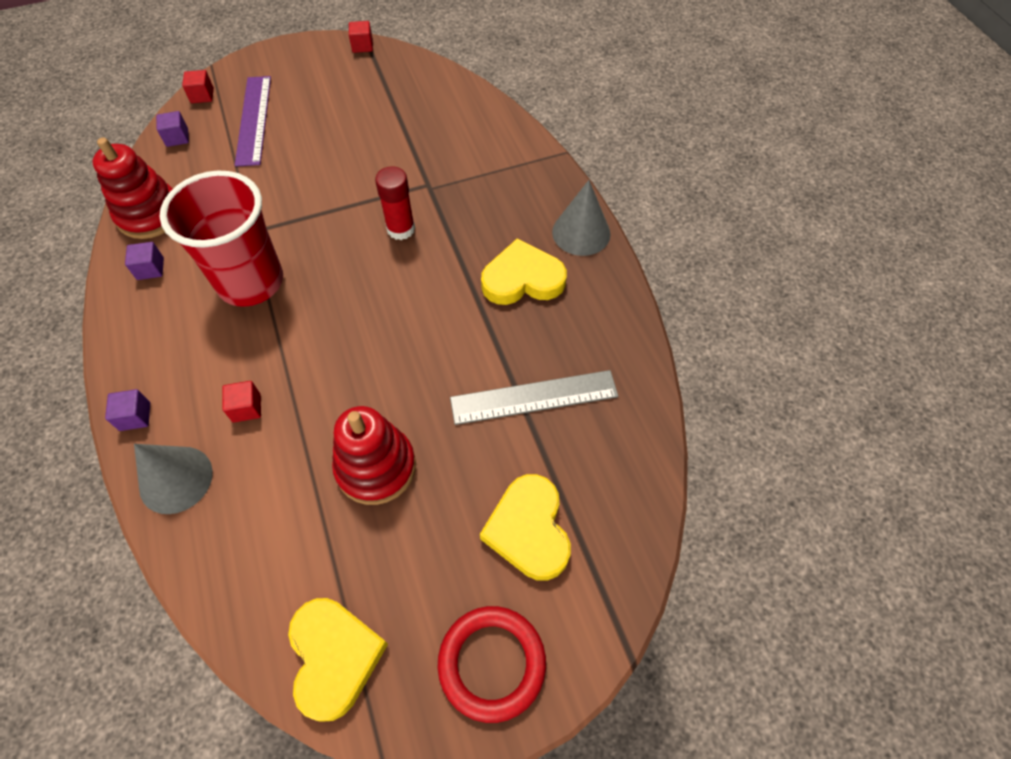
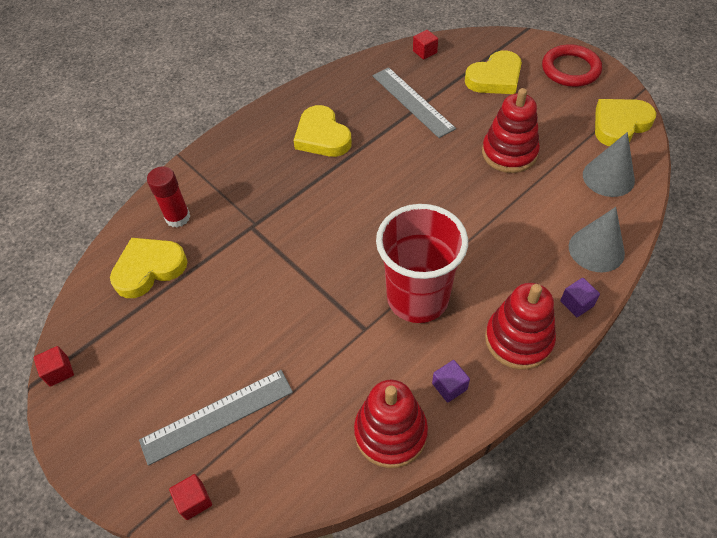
camera: 110 degrees left, 5 degrees down
(144, 343) = (518, 339): none -> red stacking toy
(177, 138) = (274, 481): purple cube -> none
(246, 408) = (521, 239): red cube -> red cube (424, 52)
(254, 120) = (217, 416): purple ruler -> grey ruler
(401, 229) = (310, 223): red glue stick -> red glue stick (178, 217)
(426, 107) = (149, 269): none -> yellow heart
(581, 233) = (263, 120): grey cone -> grey cone (608, 177)

